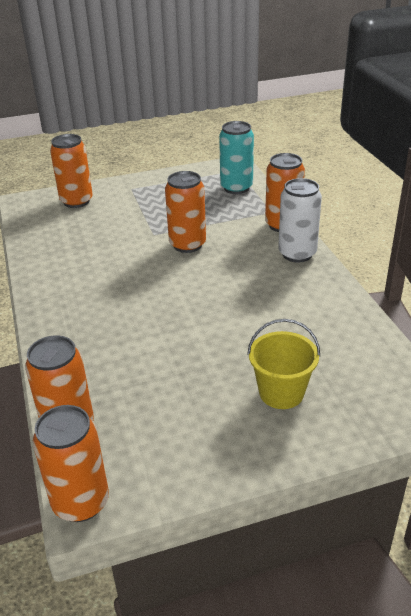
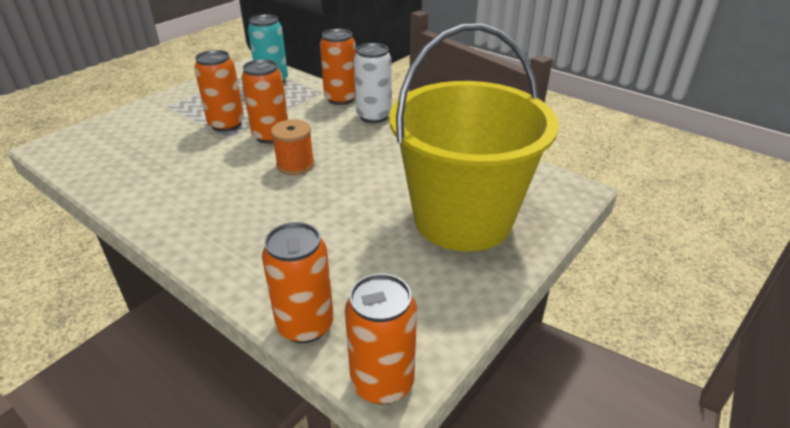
camera: 35 degrees left, 0 degrees up
(76, 201) = (115, 131): orange can -> orange can (226, 124)
(183, 281) = (295, 165): none -> orange spool
(281, 392) = (462, 219): yellow bucket -> yellow bucket, size x2.35

